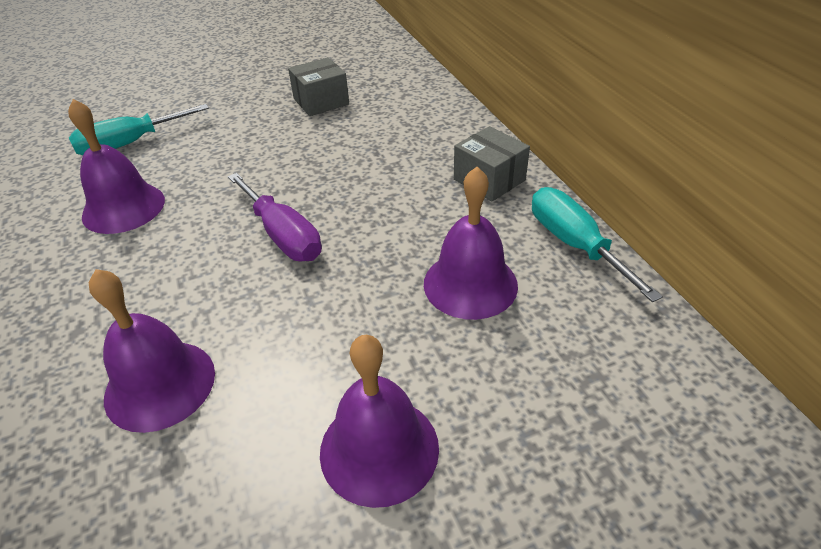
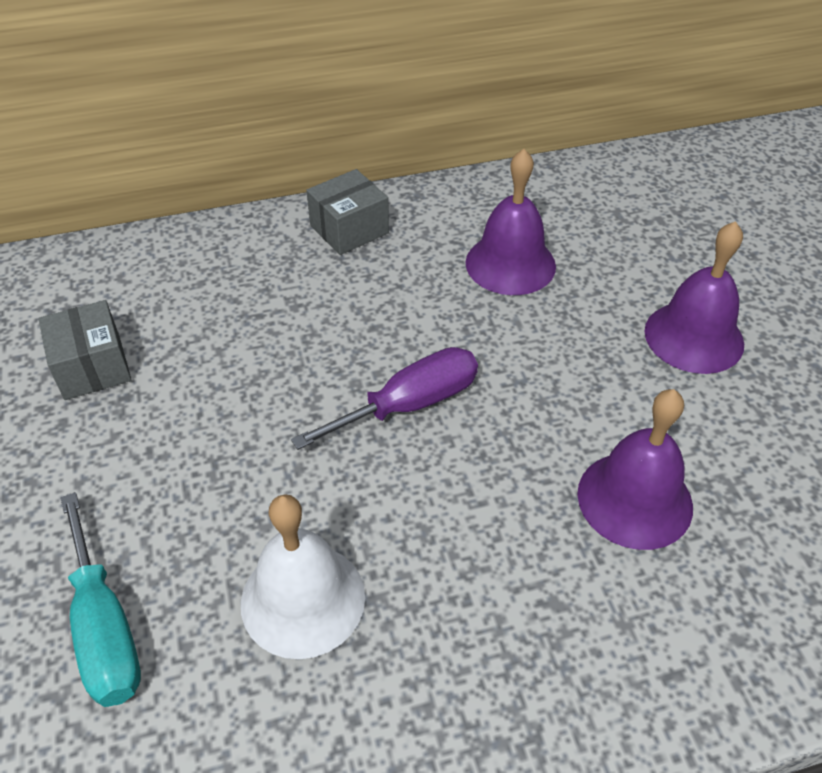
camera: 85 degrees left, 5 degrees up
(123, 208) = (303, 599): purple bell -> white bell
(574, 244) = (466, 193): turquoise screwdriver -> none

